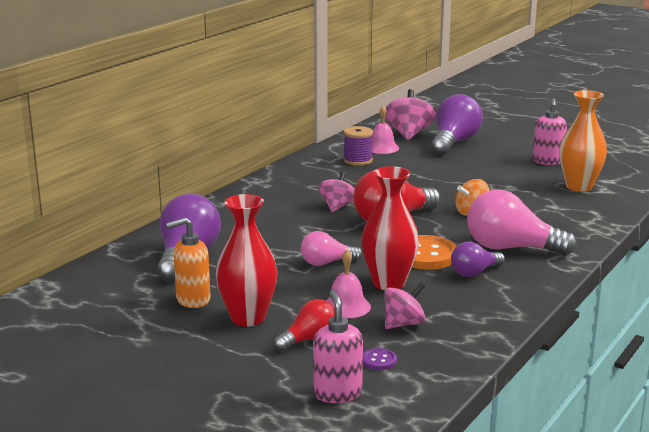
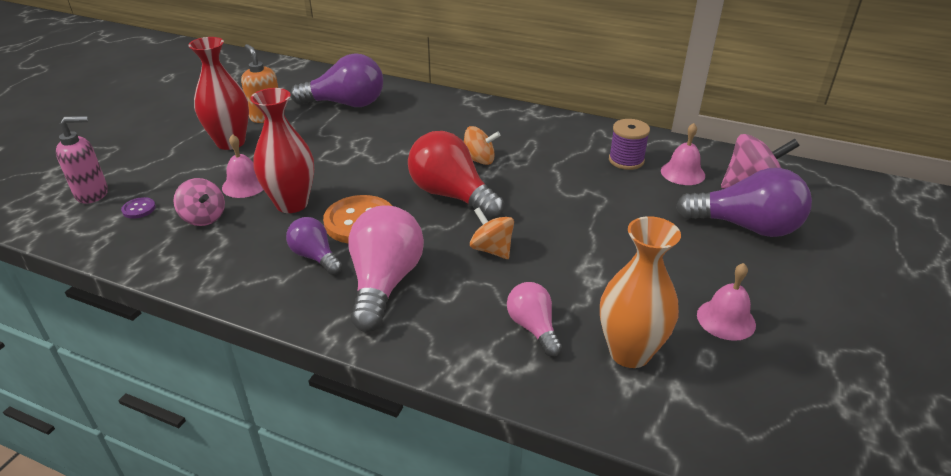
camera: 80 degrees right, 15 degrees up
(309, 339) = (186, 173): red light bulb -> none
(326, 263) = (338, 167): pink light bulb -> pink light bulb (533, 328)
(337, 207) = (479, 160): pink spinning top -> orange spinning top
(547, 161) = (726, 319): pink soap dispenser -> pink bell

